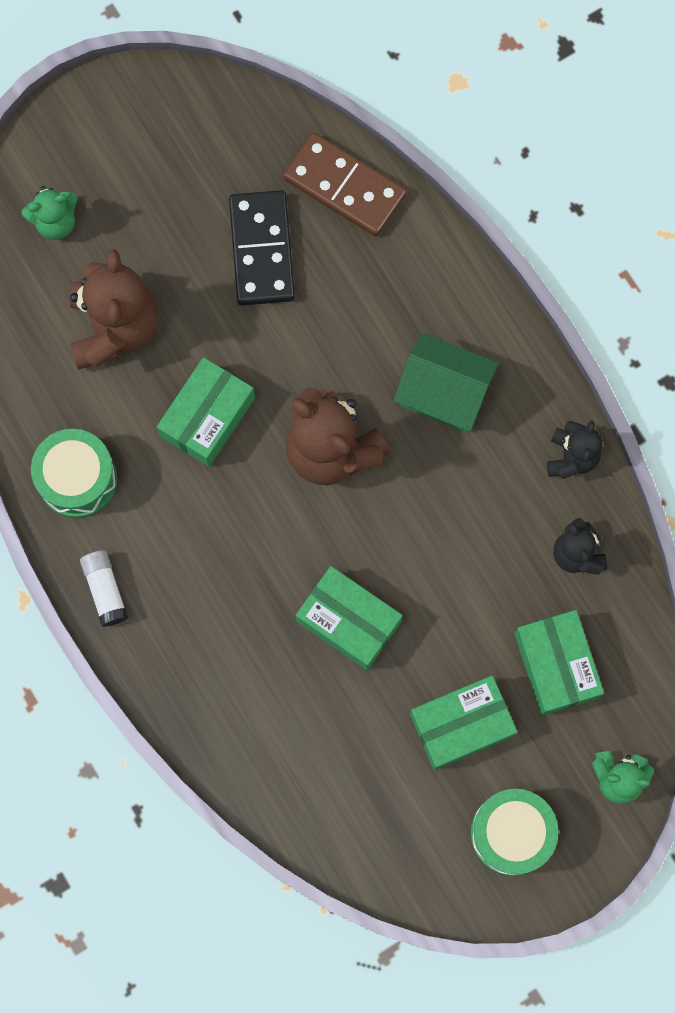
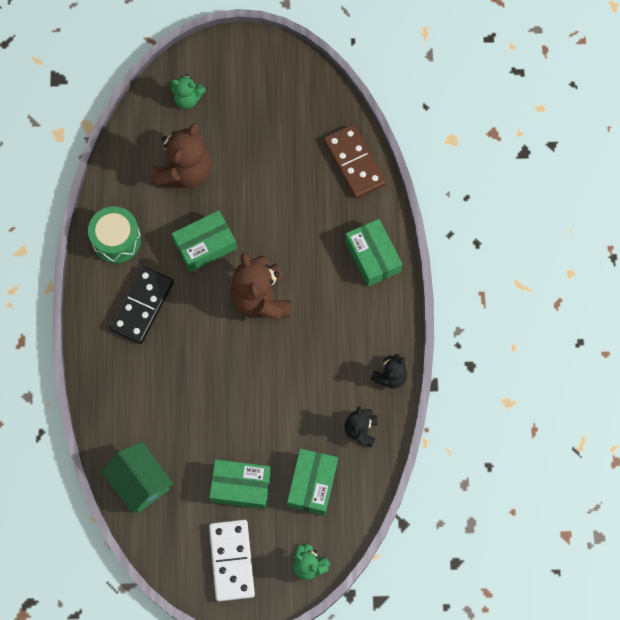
camera: 30 degrees right, 5 degrees down
(105, 590) = (95, 306): white glue stick -> none
(261, 250) = (288, 172): black domino -> black domino (141, 306)
(348, 621) = (214, 396): green box -> green box (373, 256)
(444, 393) = (341, 302): green house -> green house (140, 482)
(511, 833) = (232, 560): green drum -> white domino

